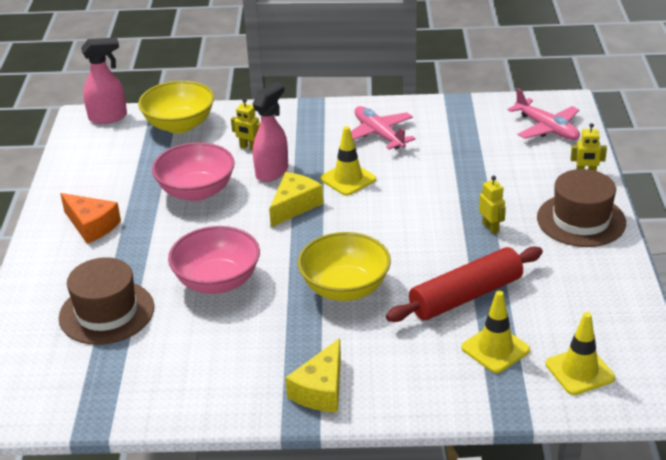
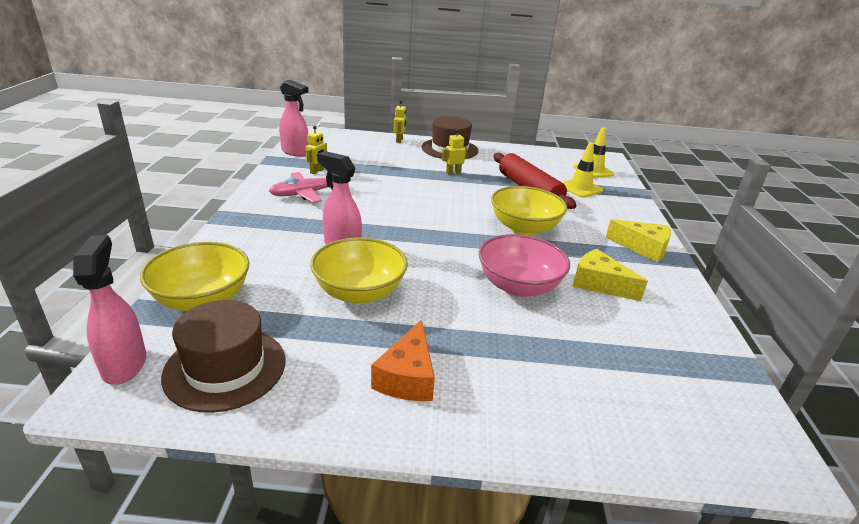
camera: 90 degrees left, 5 degrees down
(91, 225) = (407, 377): orange cheese -> orange cheese turned 150 degrees clockwise
(106, 312) = (577, 360): brown hat -> brown hat (225, 368)
(196, 191) = (359, 292): pink bowl -> yellow bowl
(249, 147) = (288, 256): yellow robot -> yellow robot (317, 171)
(294, 206) = (405, 239): yellow cheese -> yellow cheese (599, 284)
(348, 179) = (371, 212): yellow traffic cone -> none
(489, 107) = (295, 152): none -> pink spray bottle
(547, 128) = (338, 141): pink plane -> none

